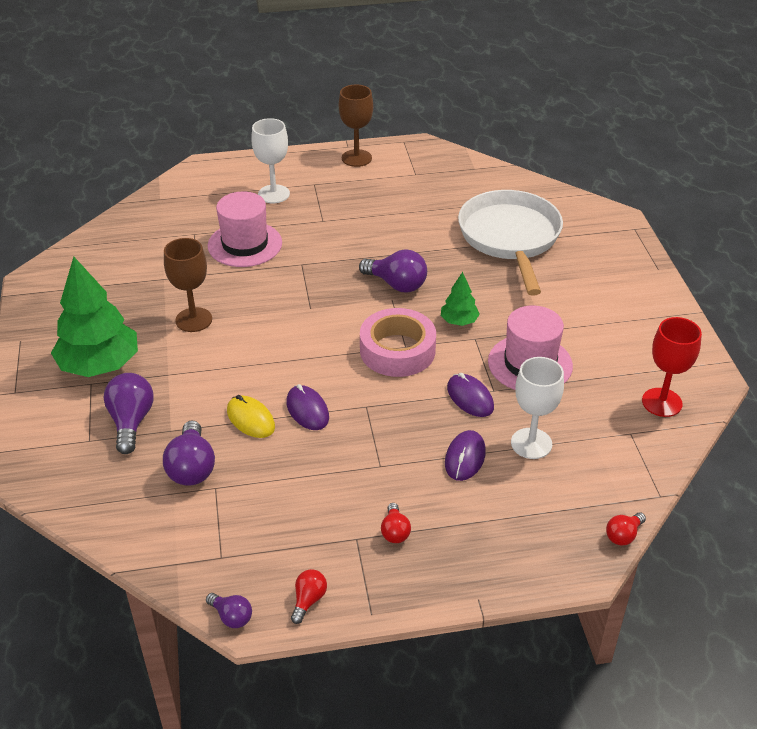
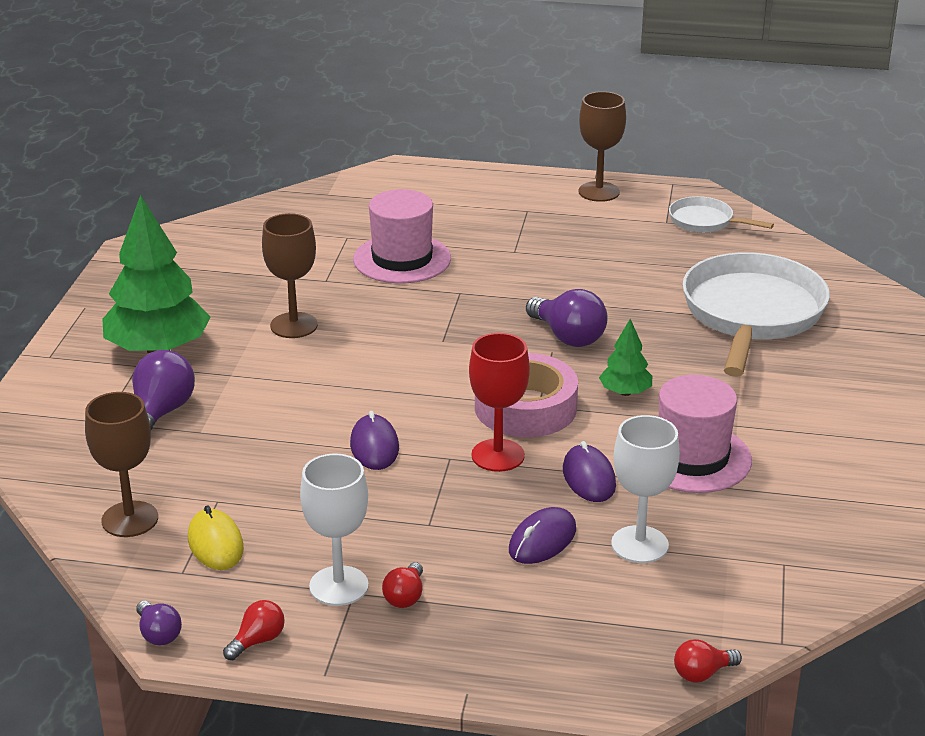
camera: 20 degrees right, 10 degrees down
(156, 522) = (130, 519): none -> brown goblet
(192, 468) = (202, 475): purple light bulb -> none
(250, 419) = (300, 441): yellow mouse -> yellow mouse (215, 543)
(274, 194) = (469, 212): white goblet -> white goblet (339, 586)
(441, 168) = (705, 221): none -> white pan
(662, 402) = (850, 539): red goblet -> red goblet (498, 455)

